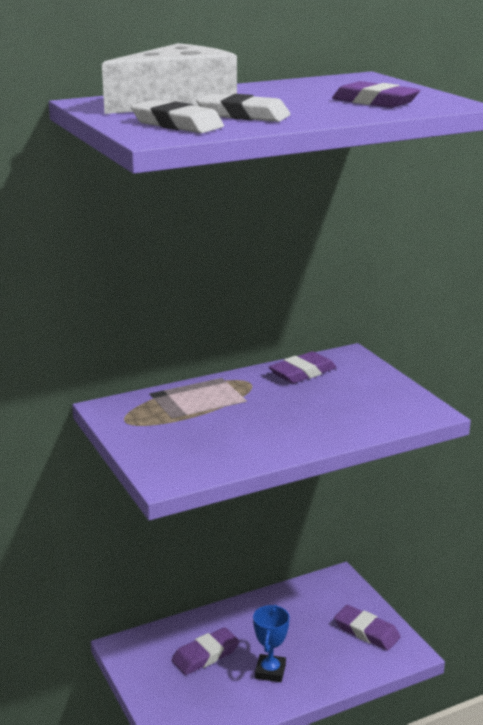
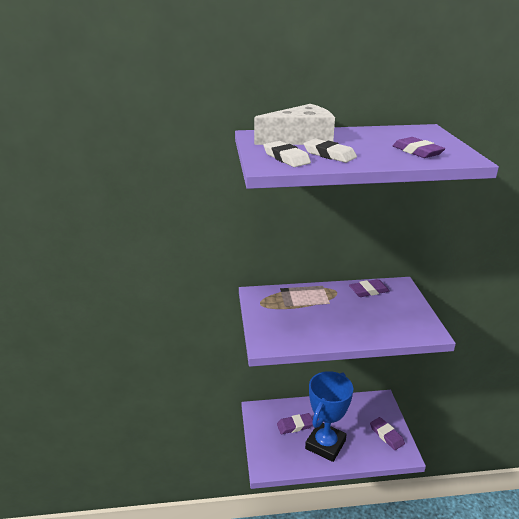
camera: 20 degrees right, 5 degrees up
(270, 671) = (325, 444): blue trophy -> blue trophy, size x2.12

